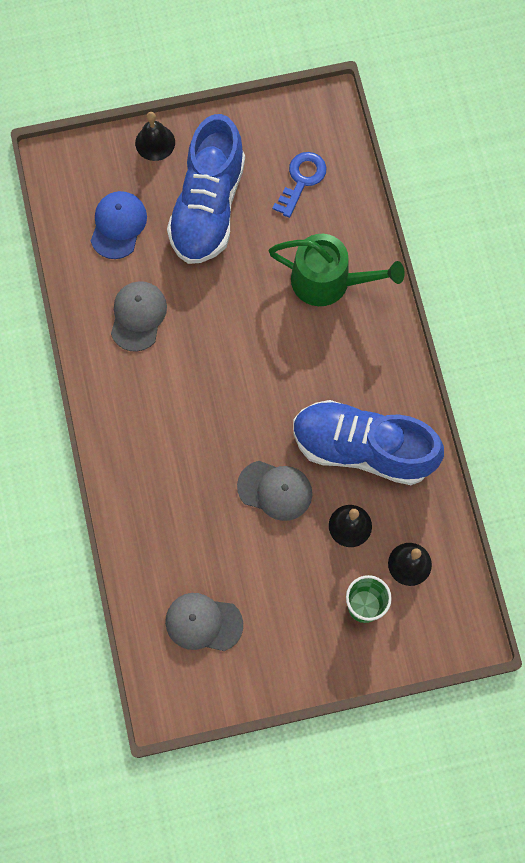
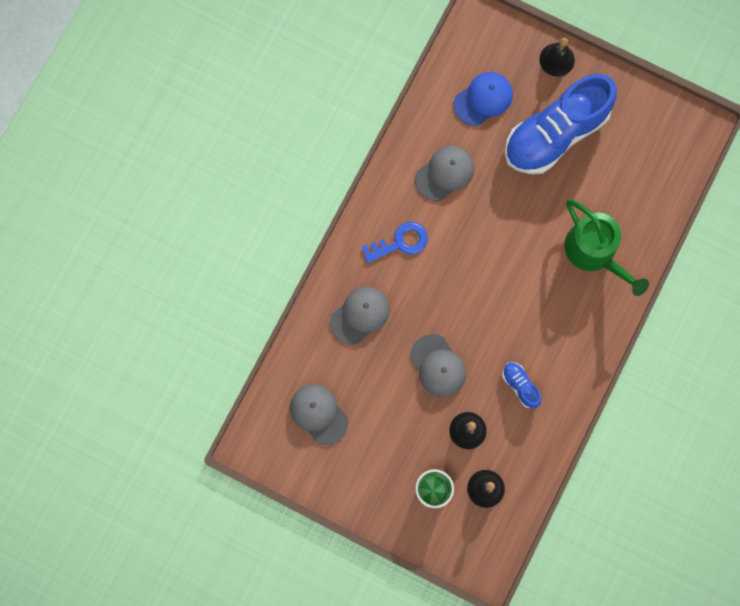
camera: 40 degrees right, 5 degrees up
(166, 502) = (360, 315): none -> grey cap
(301, 180) = (636, 166): blue key -> blue key (400, 242)
(362, 448) = (520, 386): blue shoe -> blue shoe, size x0.41

